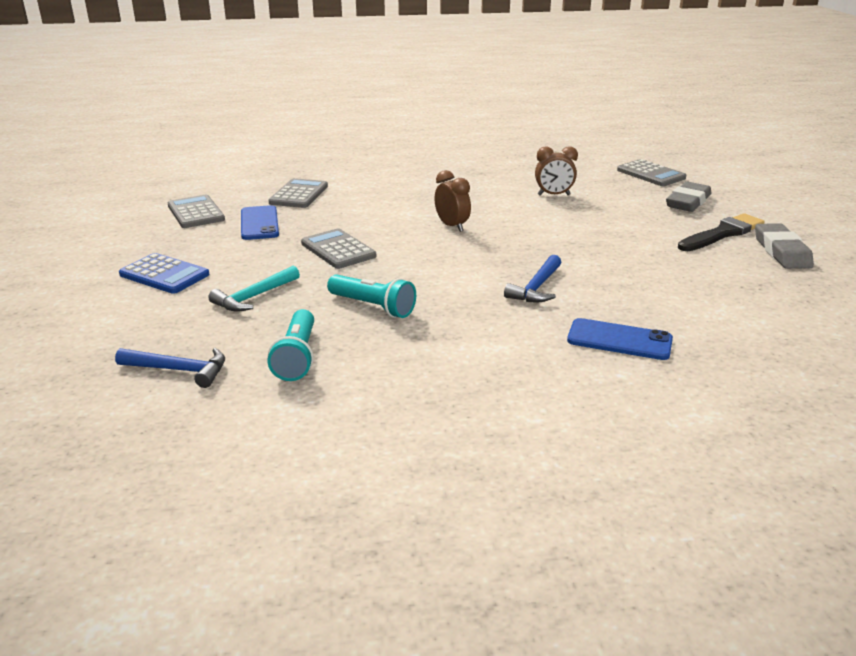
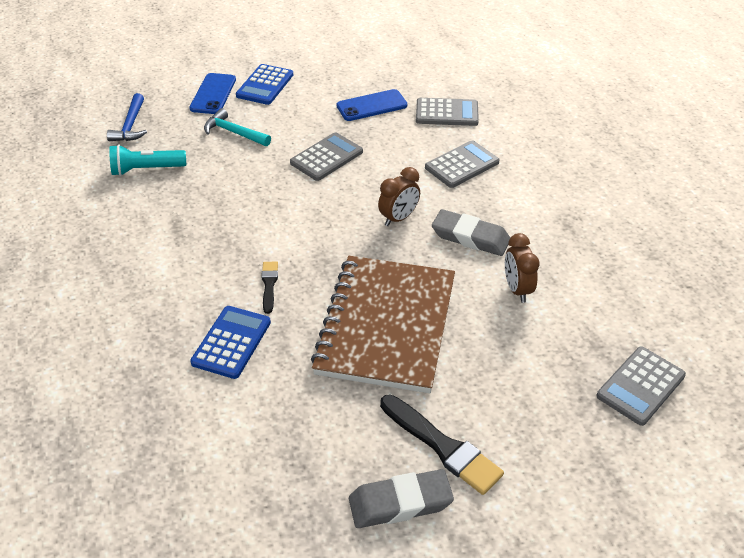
camera: 80 degrees right, 15 degrees up
(195, 213) = (384, 70): grey calculator -> grey calculator (462, 165)
(373, 307) = (223, 192): turquoise flashlight -> none
(536, 288) = (269, 285): blue hammer -> black brush
(594, 242) = (386, 325): none -> brown notebook
(619, 309) = (231, 342): none -> blue calculator
(619, 340) = (174, 341): blue phone -> blue phone (213, 94)
(688, 202) = (543, 420): grey eraser -> grey eraser (470, 237)

